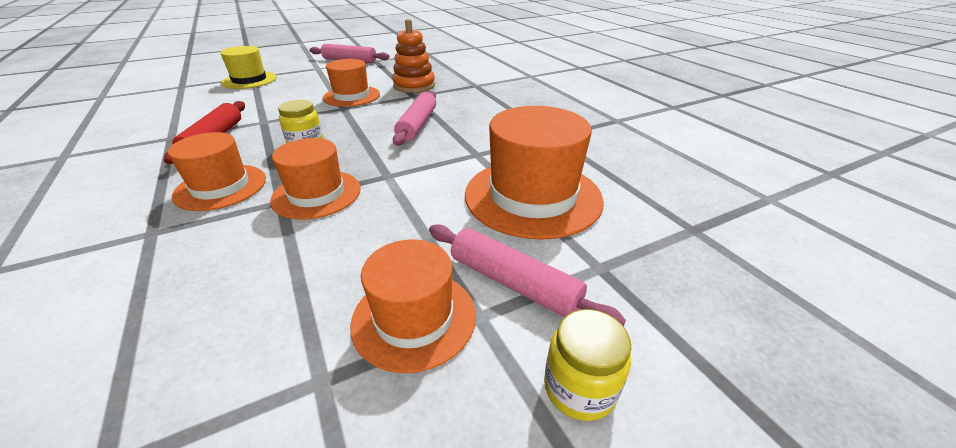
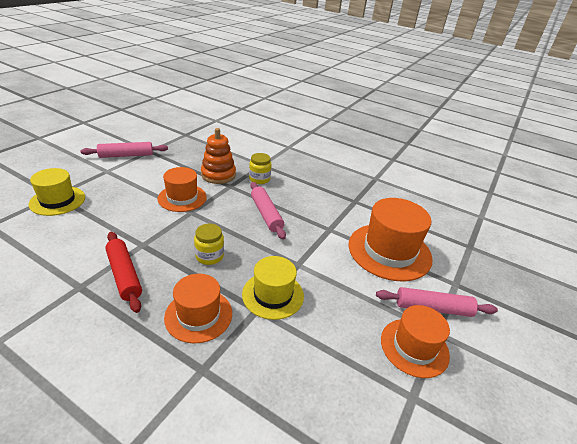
camera: 35 degrees left, 0 degrees up
(316, 194) = (273, 295): orange hat -> yellow hat
(579, 388) = (500, 345): yellow jar -> yellow jar (259, 179)

